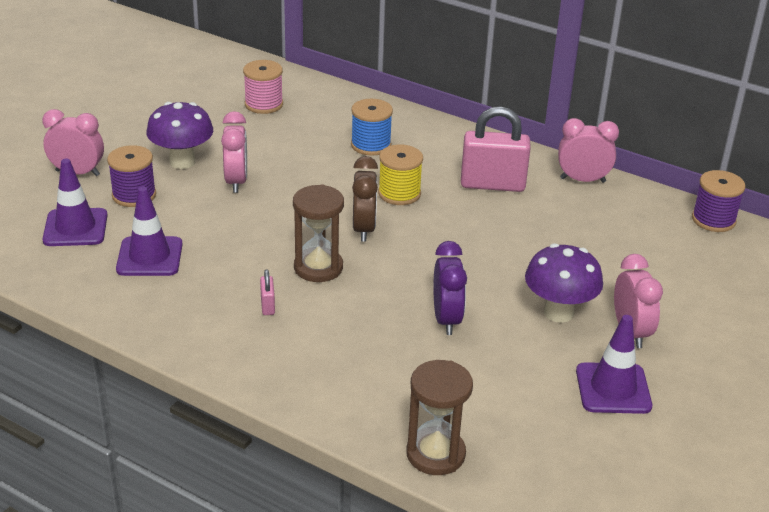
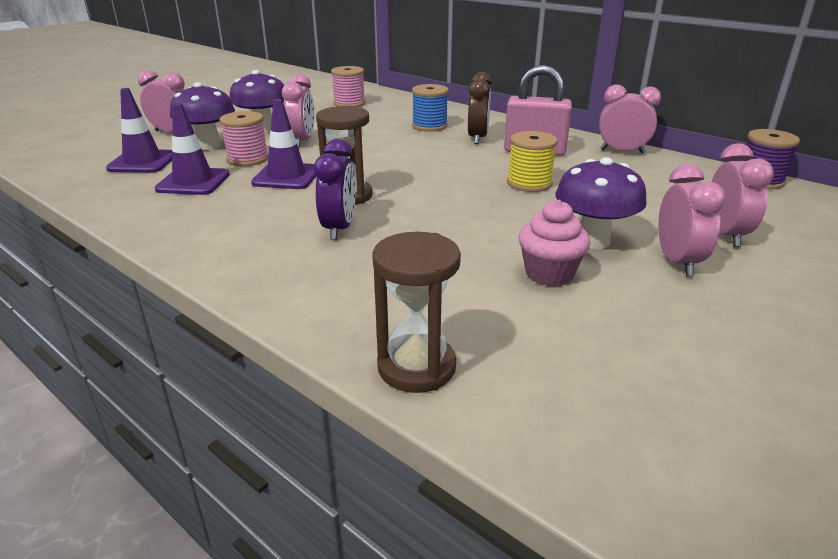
camera: 10 degrees right, 5 degrees down
(134, 195) = (209, 146): purple spool -> purple mushroom
(189, 216) = (247, 159): none -> pink spool
(267, 306) = (283, 220): pink padlock -> none
(364, 229) = (403, 173): brown clock -> brown clock (477, 138)
(399, 193) = (445, 153): yellow spool -> yellow spool (529, 183)
(446, 319) = (466, 240): purple clock -> purple clock (339, 228)
(524, 354) = (549, 274): none -> pink cupcake
(613, 389) = (658, 313): purple traffic cone -> purple traffic cone (287, 176)
(673, 297) = (725, 235): none -> pink clock

